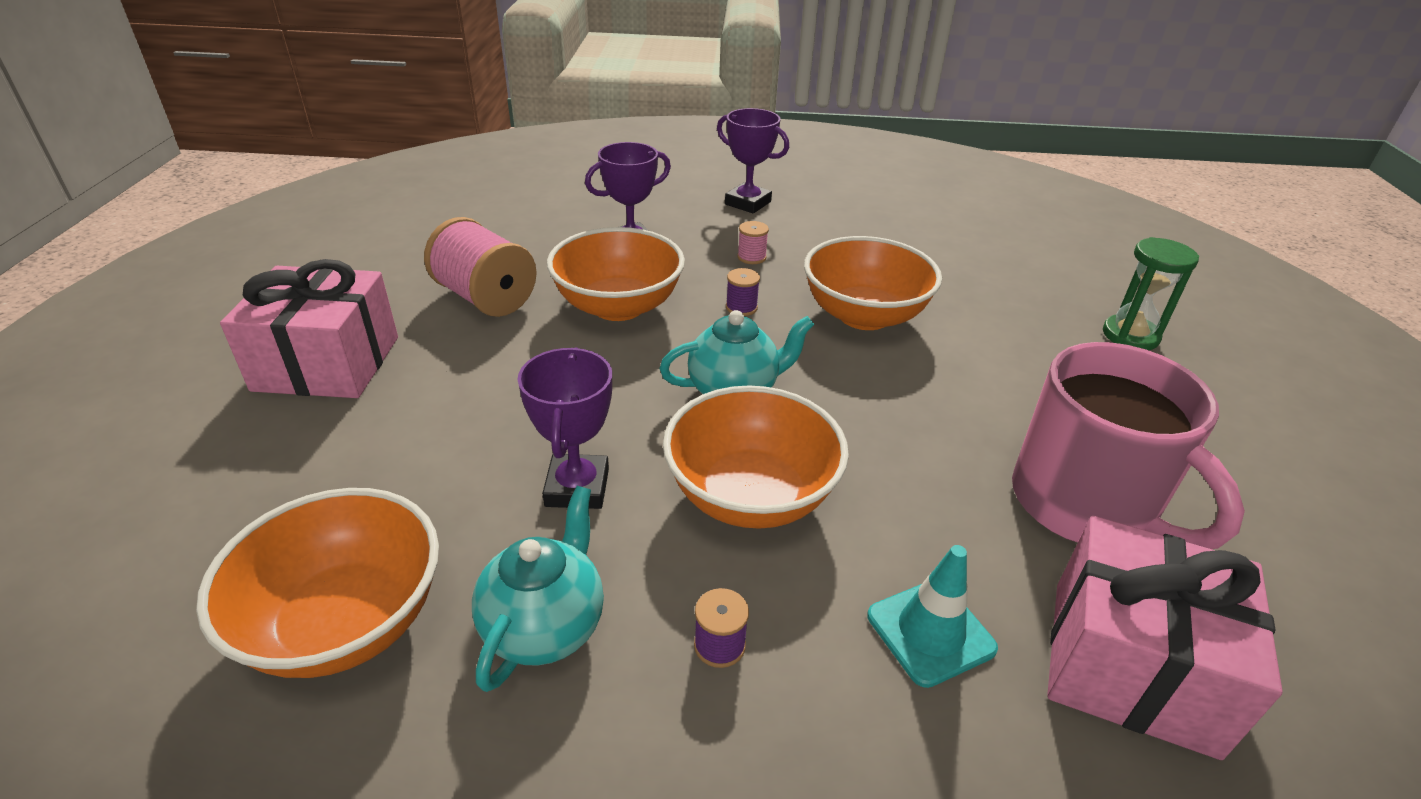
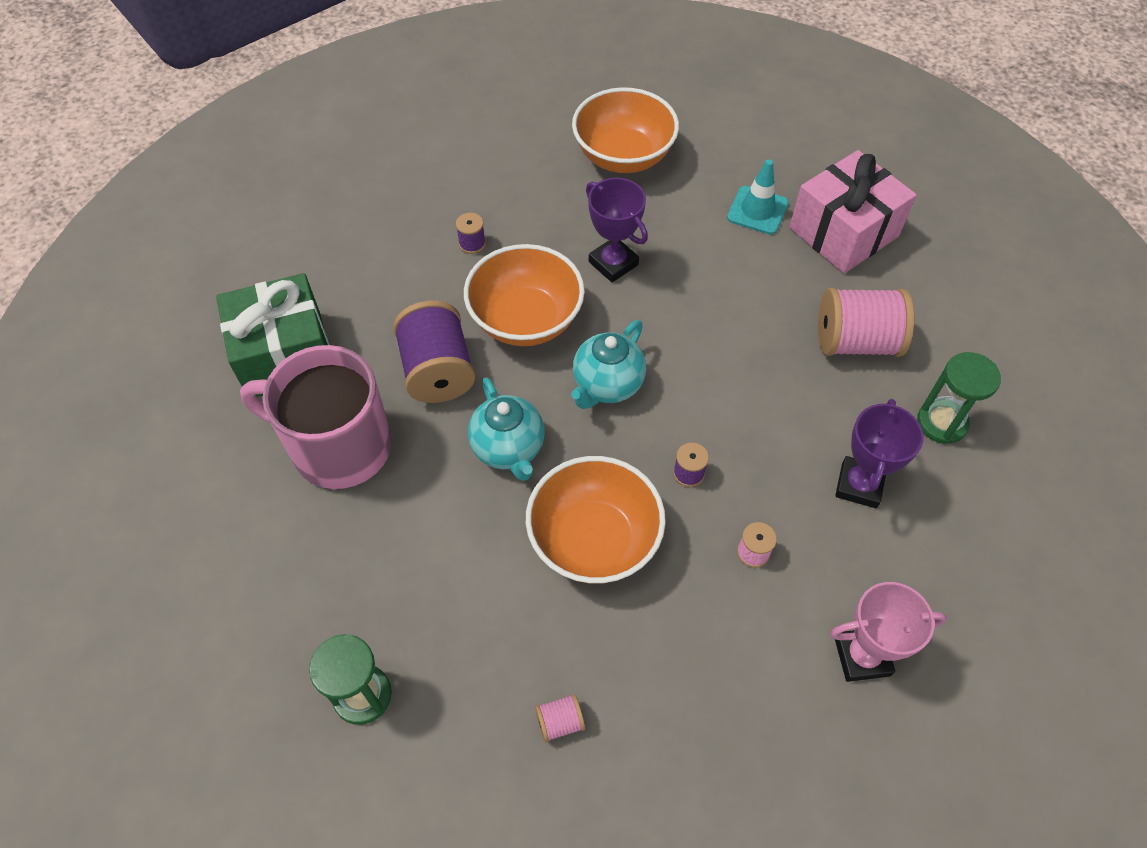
camera: 140 degrees right, 20 degrees up
(523, 238) = (941, 423): none -> green hourglass
(545, 626) = (548, 204): turquoise teapot -> turquoise teapot (509, 449)
(618, 306) = (767, 403): orange bowl -> none
(748, 203) = (862, 656): purple trophy -> pink trophy
(909, 508) = (438, 371): none -> purple spool
(930, 632) = (386, 309): turquoise traffic cone -> turquoise traffic cone (757, 210)
(975, 264) = (560, 722): none -> pink spool
(1131, 665) = (285, 355): pink gift -> green gift

